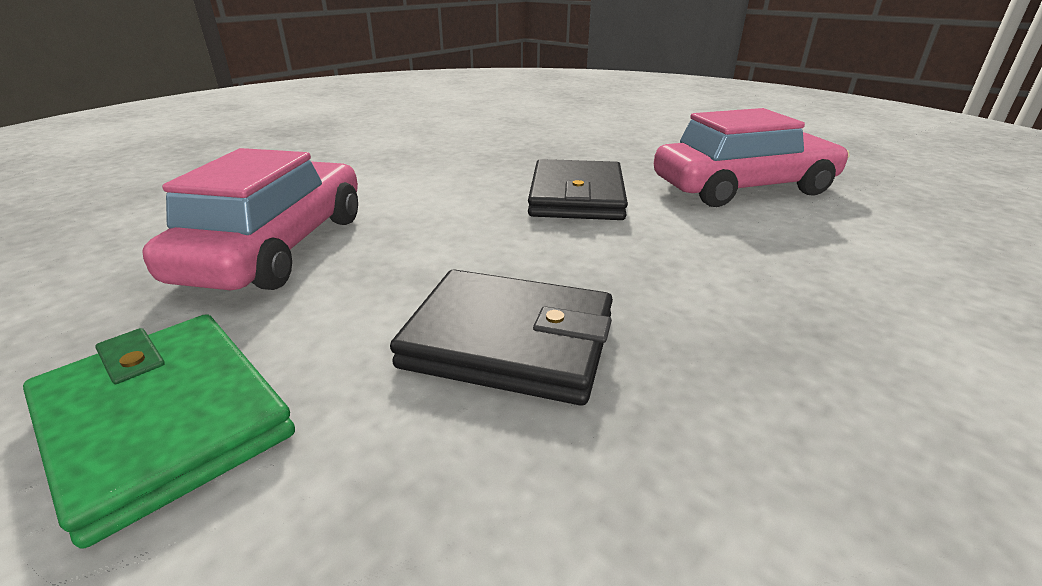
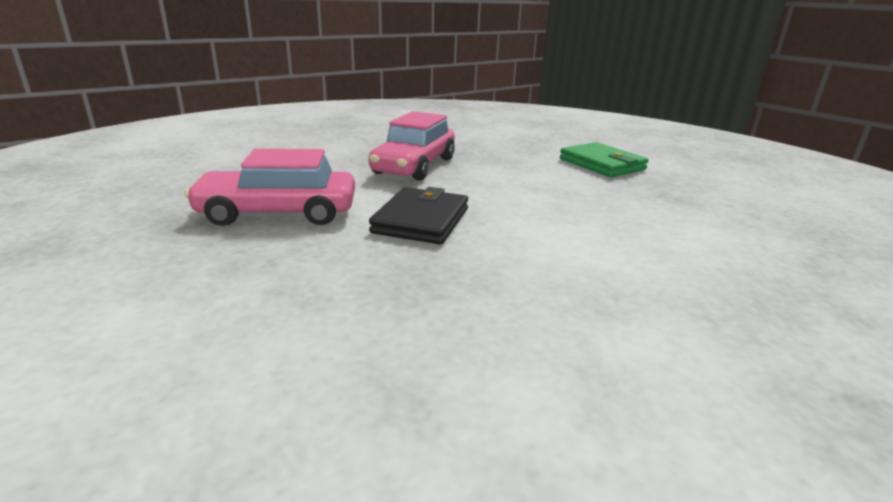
camera: 170 degrees left, 5 degrees down
(278, 247) = (627, 208): pink car -> pink car (414, 166)
(509, 341) = (494, 167): black wallet -> none

